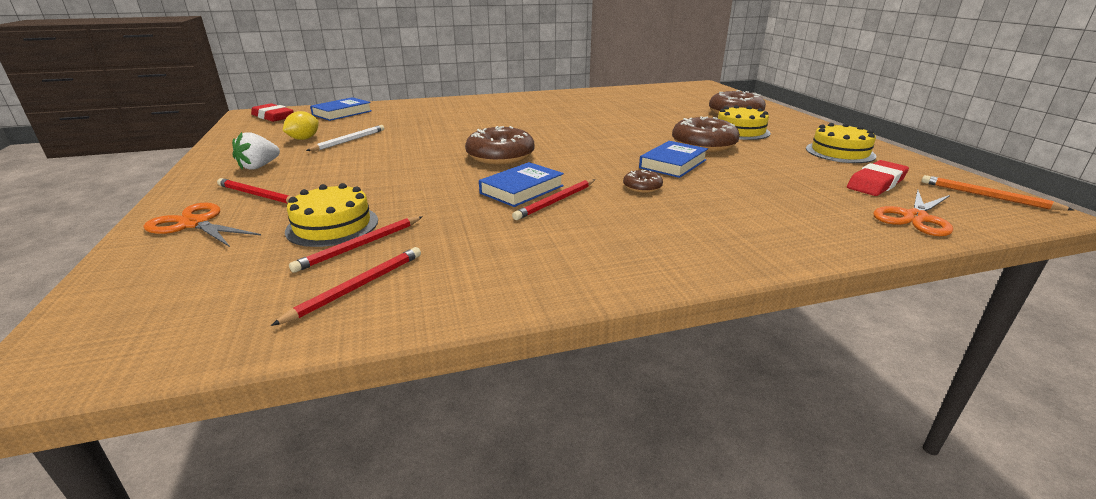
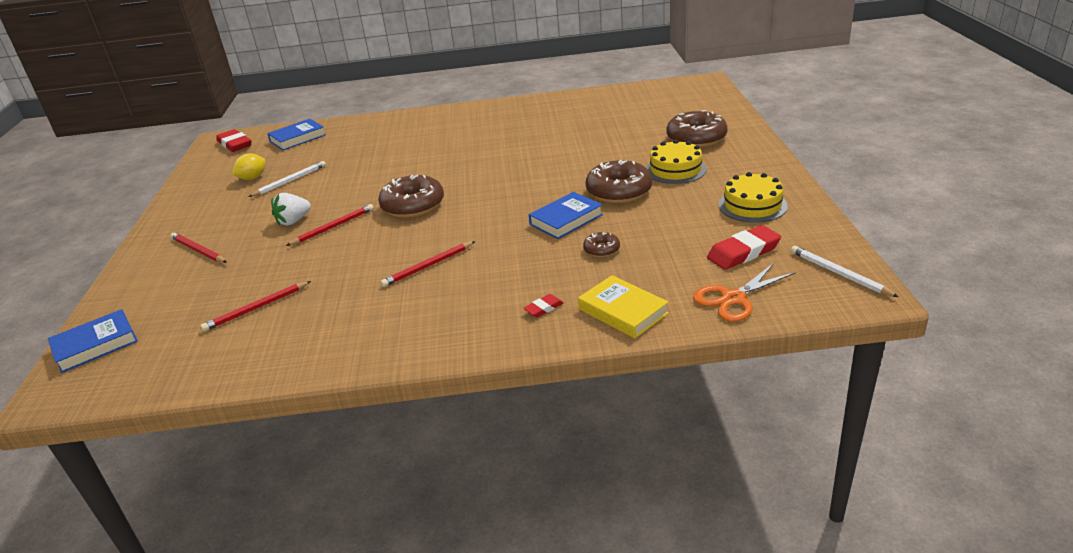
camera: 15 degrees right, 5 degrees up
(195, 224) = (148, 280): orange scissors -> none
(259, 166) = (207, 215): white strawberry -> white strawberry (293, 221)
(332, 225) = (243, 286): yellow cake -> none
(357, 287) = (241, 346): red pencil -> red pencil (333, 227)
(522, 189) = (408, 250): blue book -> blue book (95, 345)
(642, 187) = (514, 251): brown donut -> brown donut (601, 249)
(723, 233) = (544, 308): none -> red eraser
(814, 232) = (622, 311): none -> yellow book
(987, 196) = (839, 274): orange pencil -> white pencil

